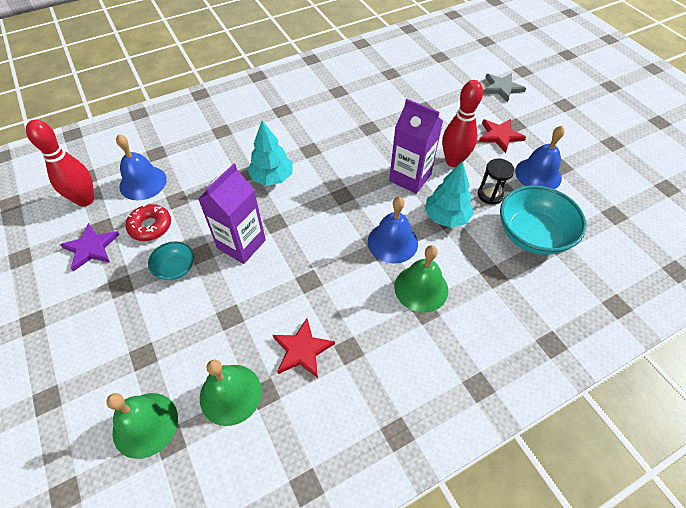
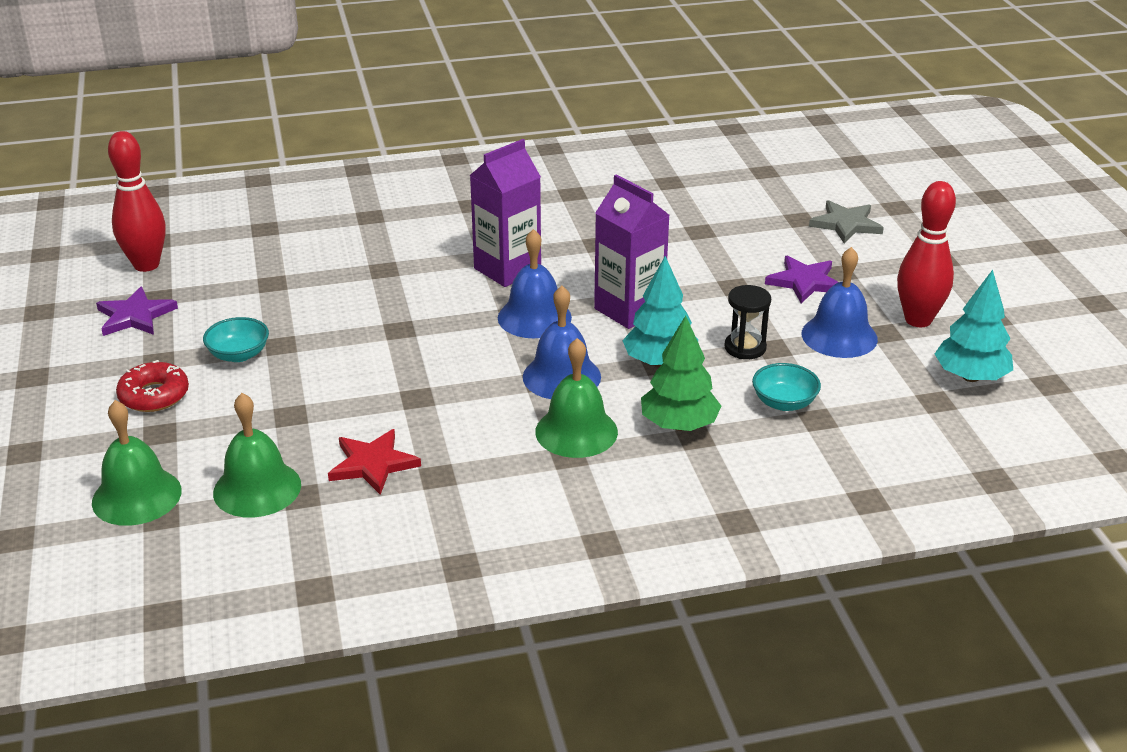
camera: 15 degrees right, 20 degrees down
(143, 182) = (232, 258): blue bell -> blue bell (534, 317)
(150, 226) = (223, 306): red donut -> red donut (154, 395)
(241, 244) = (341, 344): purple carton -> purple carton (507, 269)
(272, 178) = (419, 279): turquoise tree -> turquoise tree (970, 377)
(453, 161) = (709, 301): red bowling pin -> red bowling pin (918, 320)
(480, 268) = (679, 425): none -> green tree
(500, 136) = (804, 282): red star -> purple star
(532, 235) = (784, 402): turquoise bowl -> turquoise bowl, size x0.52

